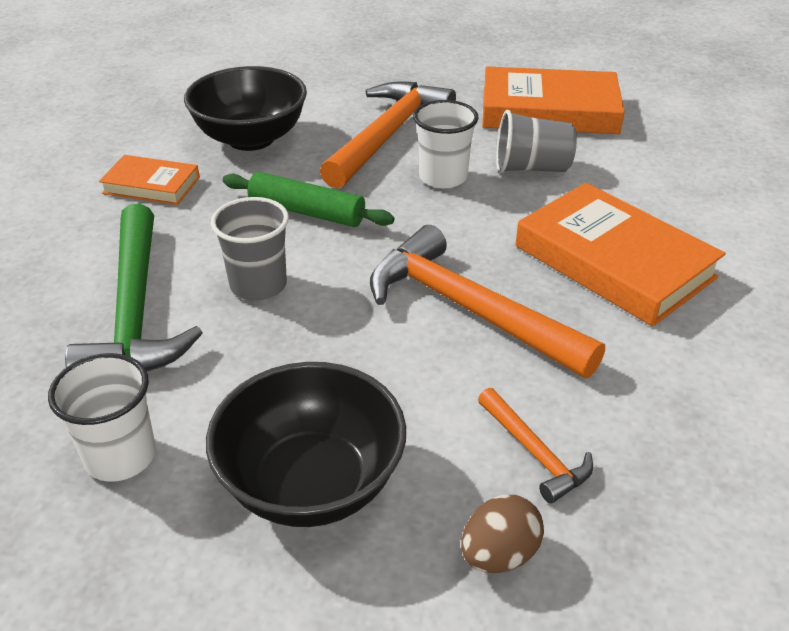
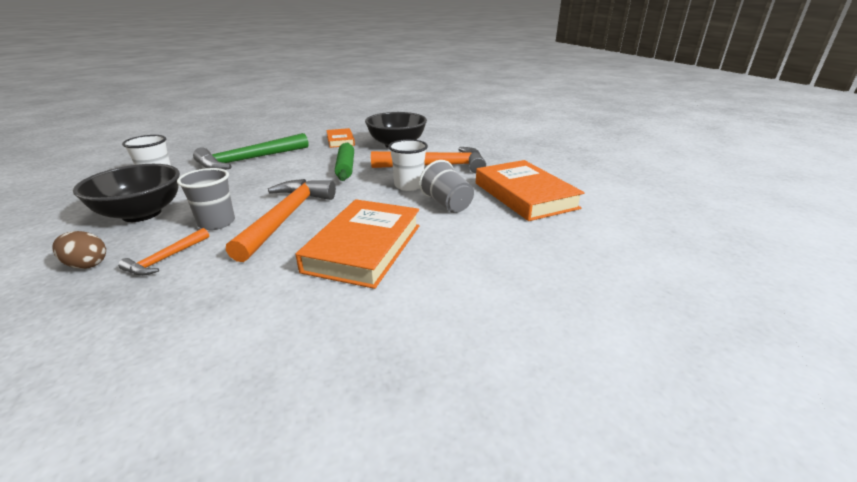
camera: 60 degrees right, 10 degrees down
(258, 285) = (280, 173): grey cup -> grey cup (216, 223)

